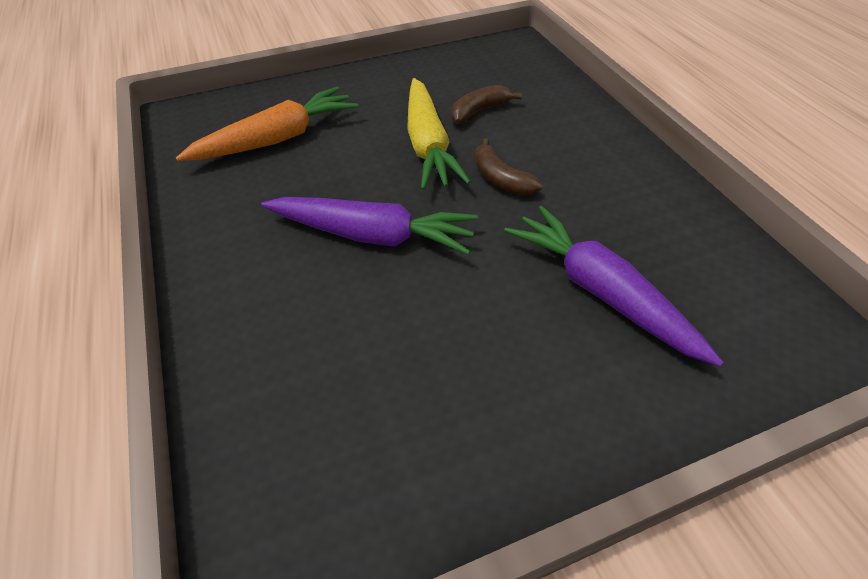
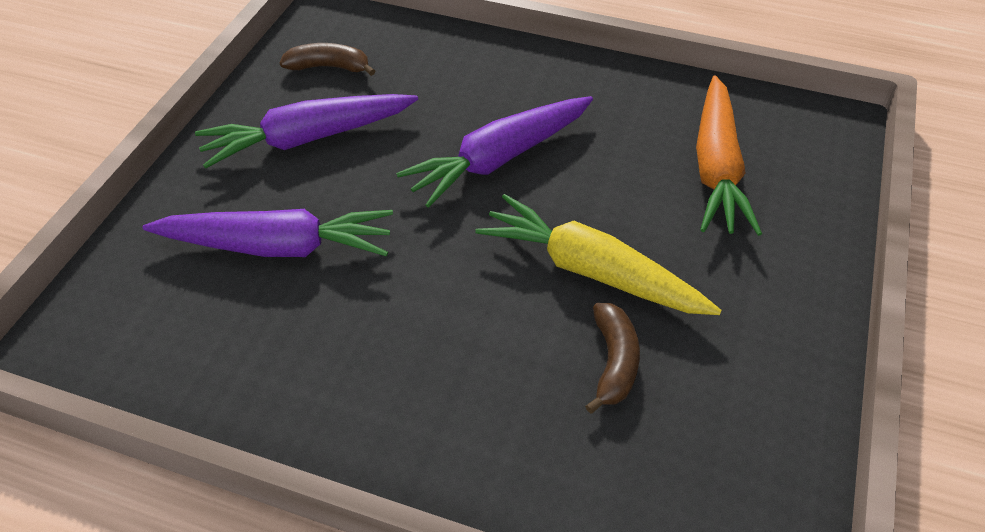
camera: 130 degrees right, 0 degrees up
(482, 375) = (308, 138): none -> purple carrot
(500, 179) = (473, 288): brown banana -> brown banana (329, 67)

